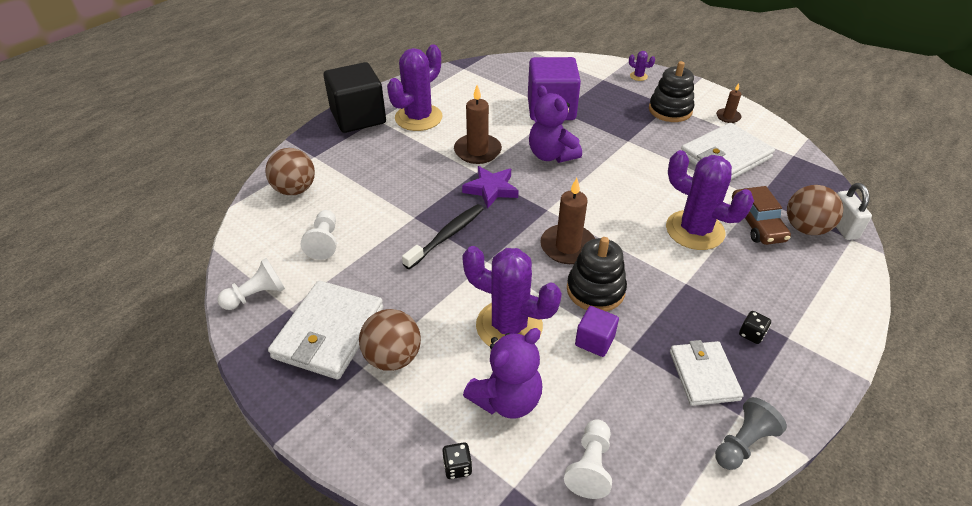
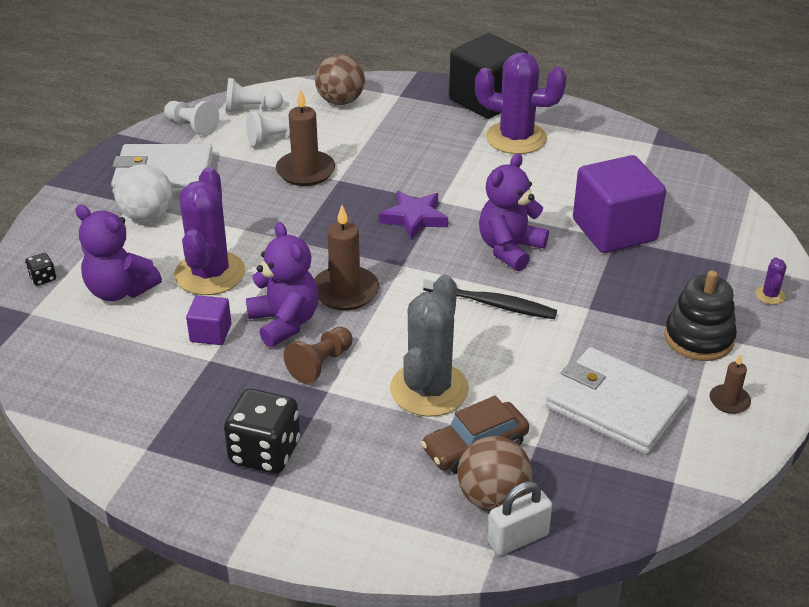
camera: 70 degrees right, 5 degrees down
(393, 357) = (147, 216): brown ball -> white ball
(447, 236) = (320, 207): black toothbrush -> black toothbrush (492, 304)
(477, 151) = (480, 193): brown candle -> brown candle (305, 171)
(590, 466) = (60, 353): white pawn -> white pawn (250, 109)
(595, 290) = (285, 322): black stacking toy -> purple teddy bear
(653, 280) = (320, 364): none -> brown pawn
(695, 230) = (429, 389): purple cactus -> grey cactus
(703, 375) = (190, 418): white wallet -> none
(743, 443) = (109, 454): grey pawn -> none
(751, 334) = (265, 452): black dice -> black dice, size x2.20

